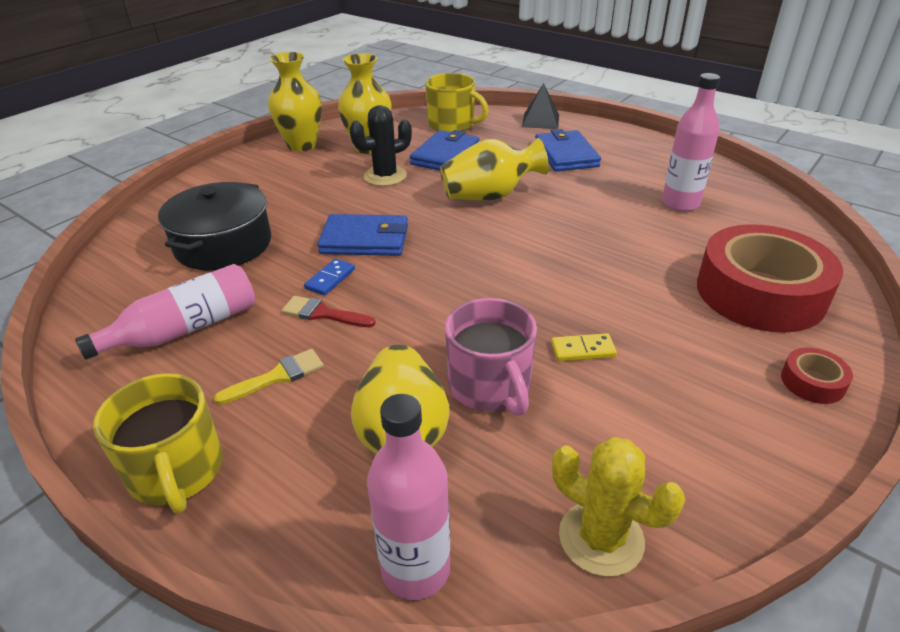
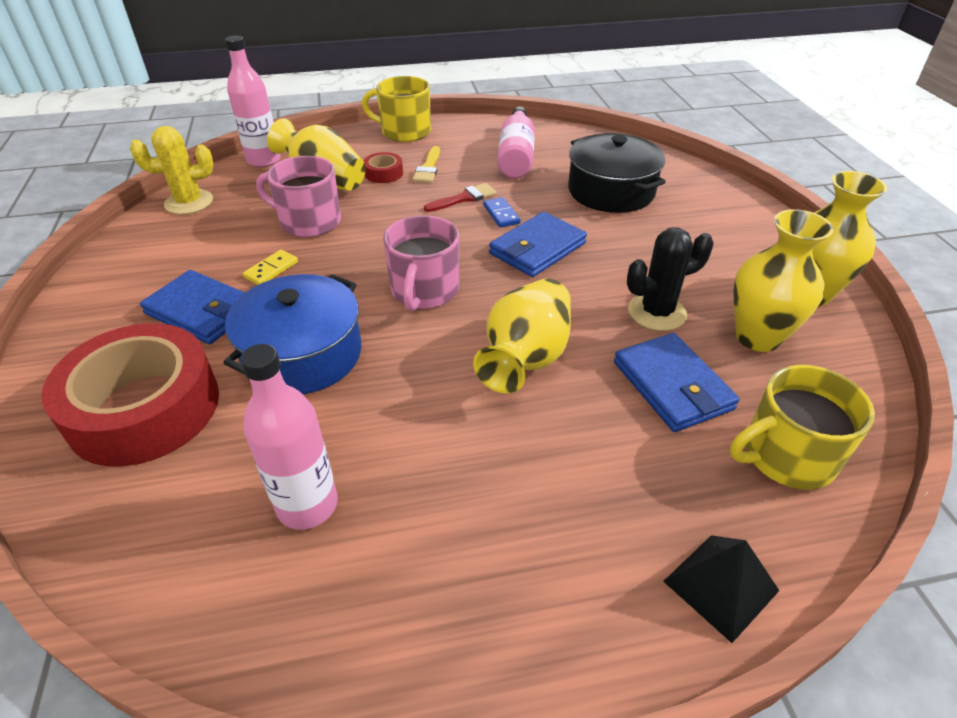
camera: 130 degrees right, 5 degrees up
(385, 176) = (657, 312): black cactus -> black cactus turned 60 degrees clockwise
(487, 258) = (424, 291): none -> pink mug
(566, 155) = (555, 506): blue wallet -> blue wallet (202, 311)
(620, 267) = (303, 354): none -> blue pot
(812, 382) = (78, 341): red tape -> red tape (384, 173)

